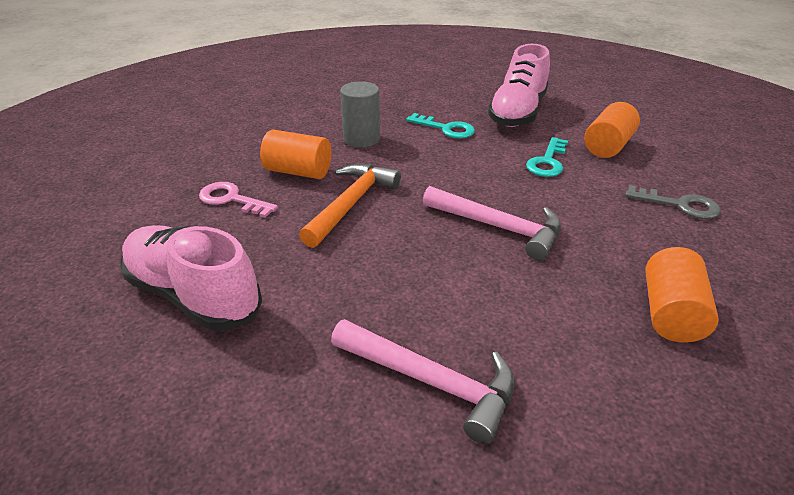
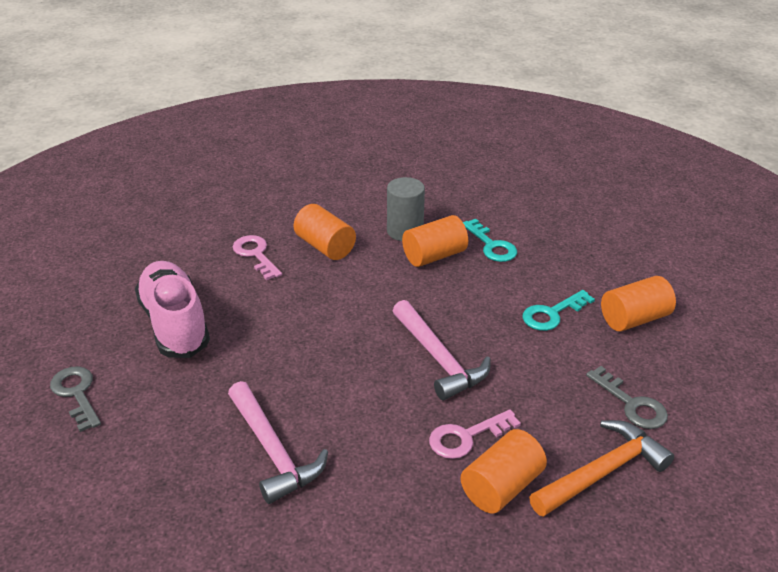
camera: 30 degrees right, 0 degrees up
(120, 428) = (77, 394): none -> grey key
(351, 203) = (341, 292): orange hammer -> orange hammer (603, 472)
(407, 149) = (434, 256): none -> orange cylinder
(517, 113) = (582, 250): pink shoe -> none
(594, 283) = (466, 437): none -> pink key

